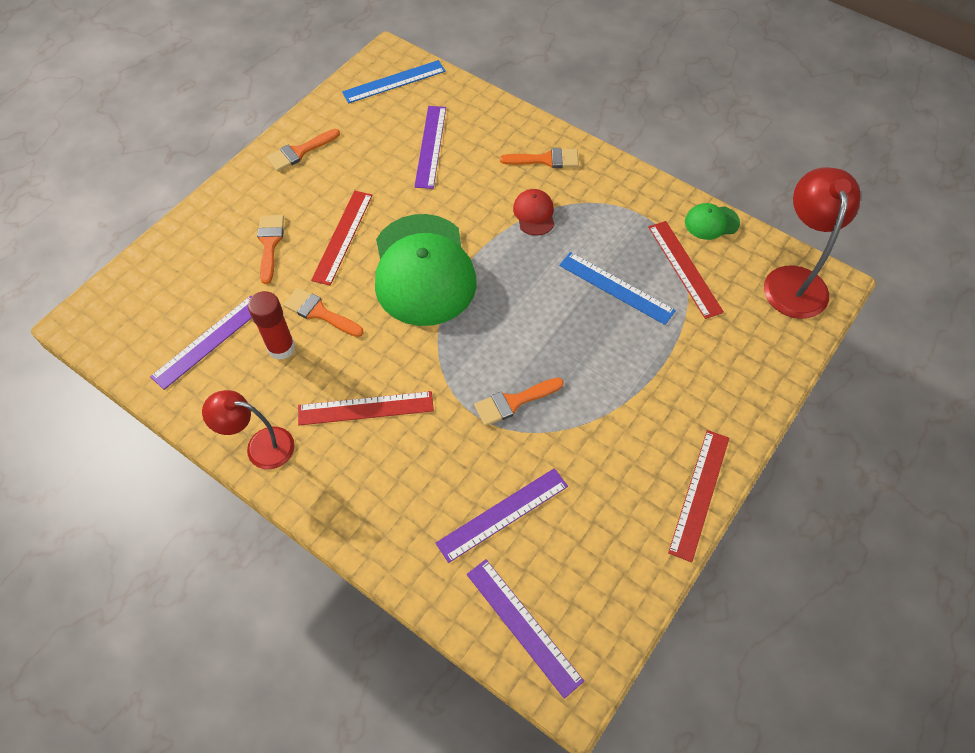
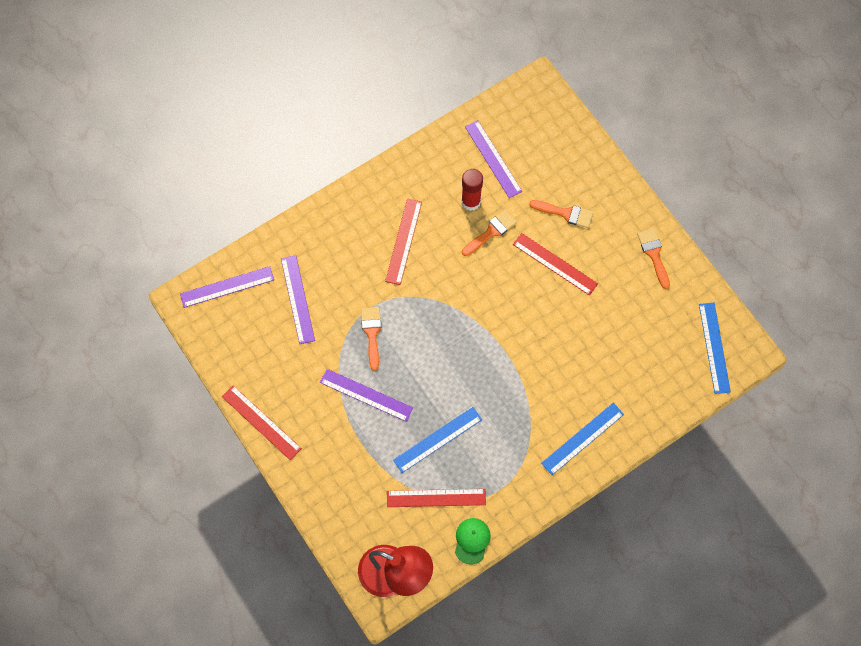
camera: 110 degrees right, 10 degrees up
(260, 446) = (400, 174): red lamp -> none
(423, 270) = (503, 310): green cap -> none
(430, 146) = (627, 353): purple ruler -> purple ruler (366, 395)
(534, 214) = (529, 408): red cap -> none
(546, 160) = (582, 438): orange brush -> blue ruler

